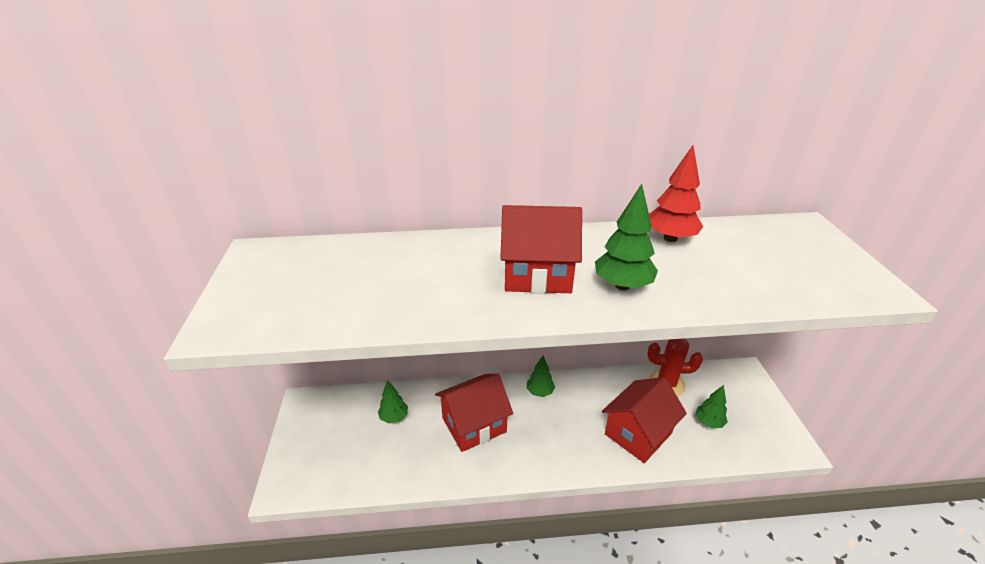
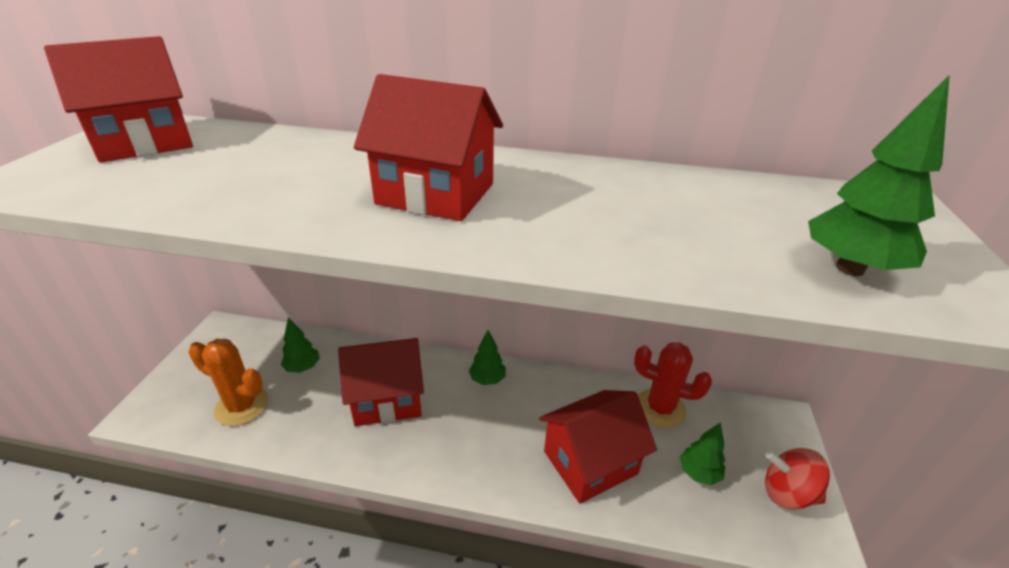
camera: 15 degrees right, 0 degrees up
(283, 269) = (145, 142): none -> red house
(363, 460) = (241, 406): none -> orange cactus
(622, 285) = (543, 225): green tree -> green tree (849, 268)
(670, 238) = (661, 184): red tree -> none
(765, 421) = (787, 493): none -> red spinning top

